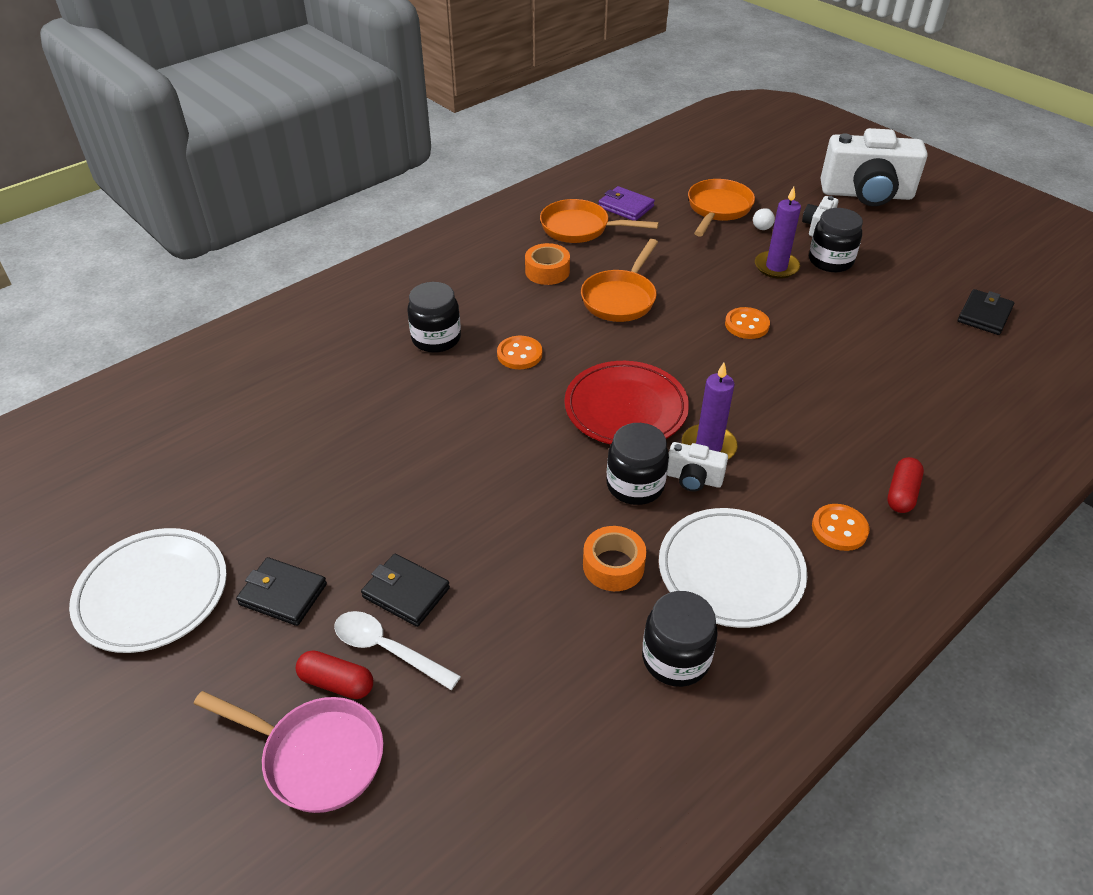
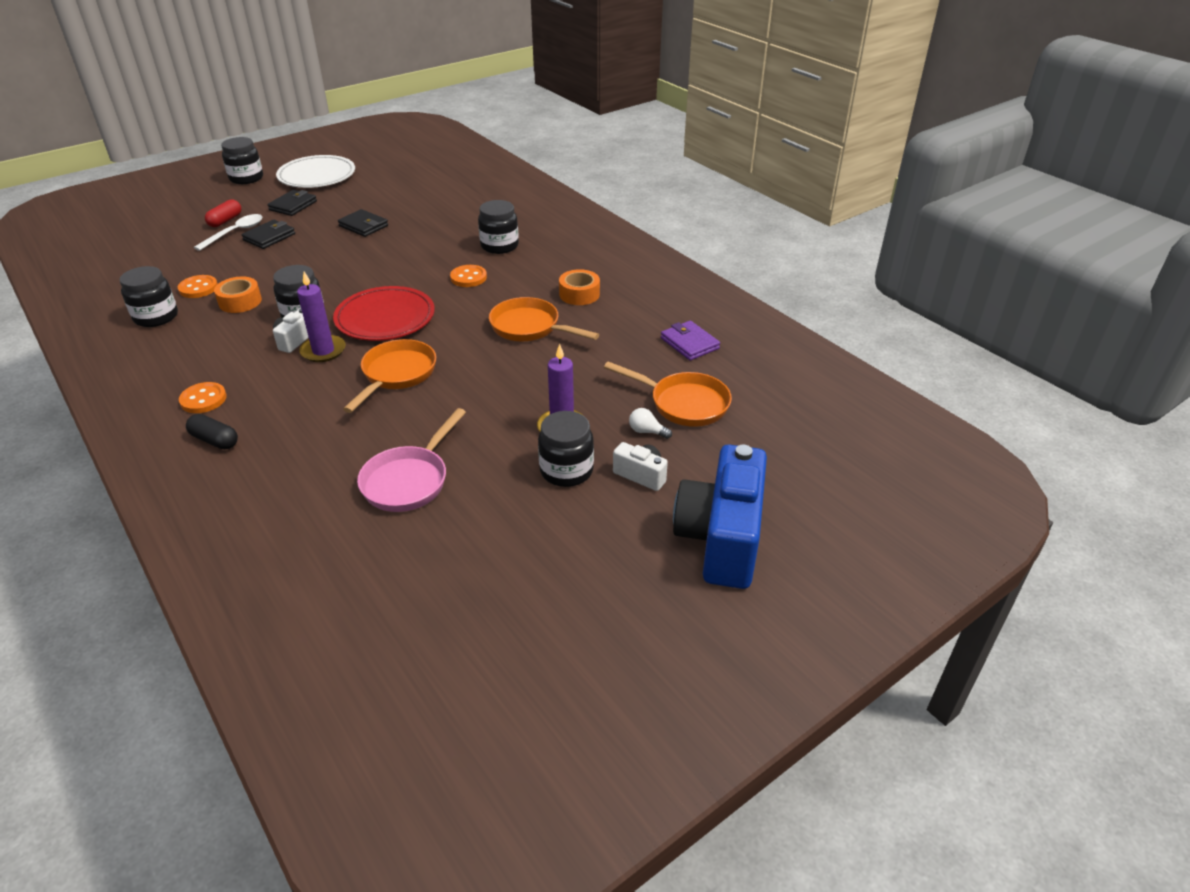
camera: 95 degrees right, 5 degrees down
(133, 715) = (246, 178): none -> black jar
(316, 756) = (188, 217): pink pan -> pink pan (409, 480)
(580, 228) = (649, 315): orange pan -> orange pan (396, 375)
(626, 207) = (689, 343): purple wallet -> purple wallet turned 75 degrees counterclockwise
(730, 571) = (203, 345): white plate -> none
(746, 325) = (469, 392): orange button -> orange button (198, 288)
(866, 194) = (721, 539): white camera -> blue camera
(901, 493) = (215, 440): red capsule -> black capsule
(984, 315) = (429, 577): black wallet -> black wallet (363, 226)

